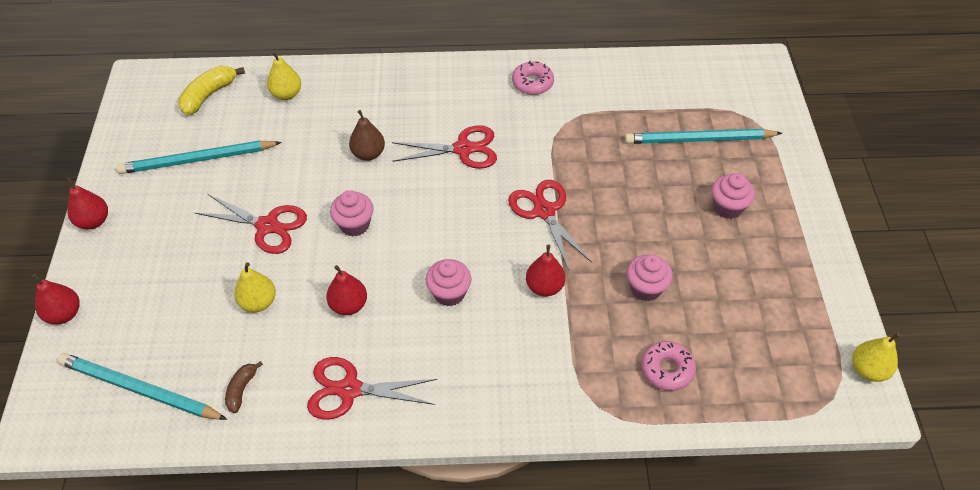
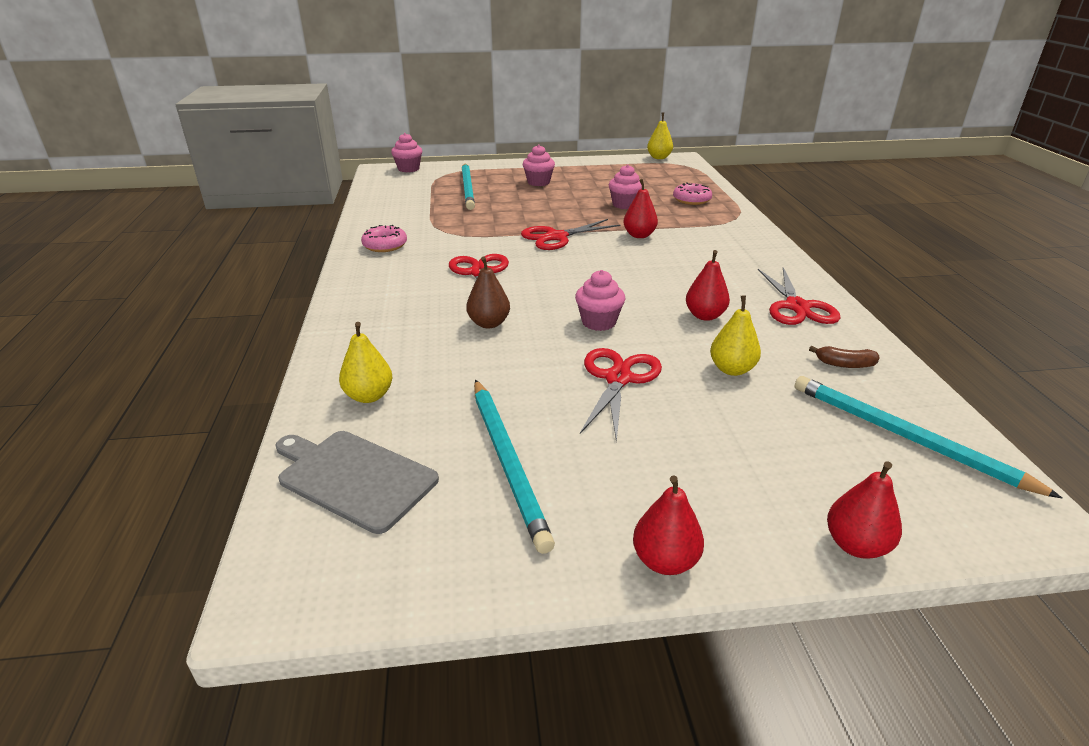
camera: 95 degrees left, 20 degrees down
(139, 389) = (905, 437): turquoise pencil -> turquoise pencil turned 120 degrees clockwise
(209, 95) = (354, 477): yellow banana -> grey cutting board
(449, 293) = (665, 270): pink cupcake -> pink cupcake (408, 169)

